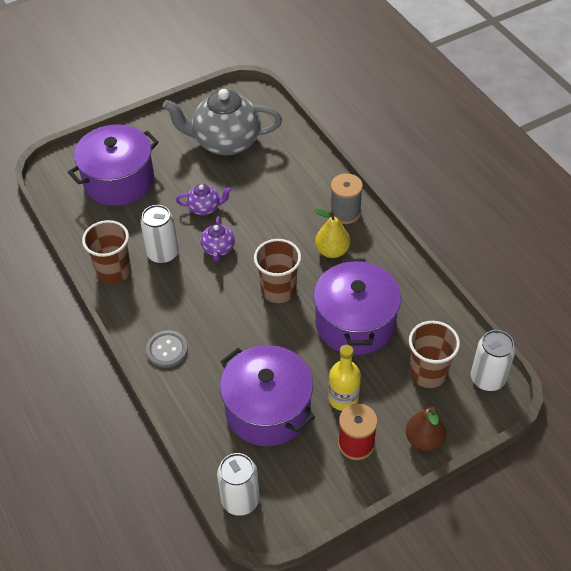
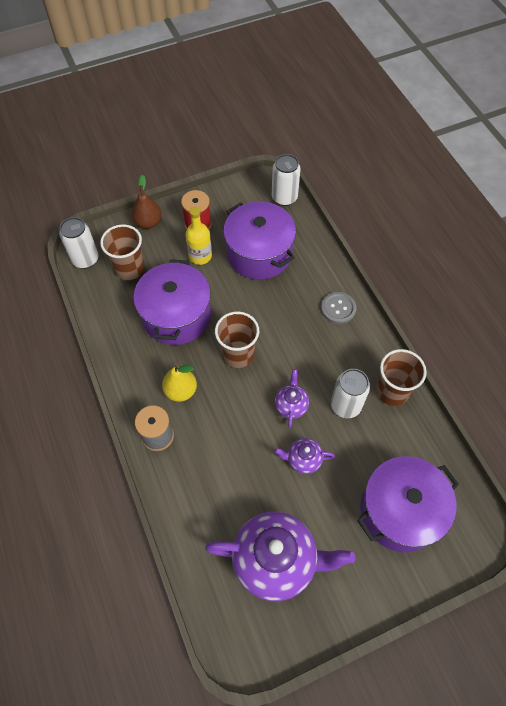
camera: 175 degrees left, 10 degrees up
(225, 142) = (276, 560): grey teapot -> purple teapot

